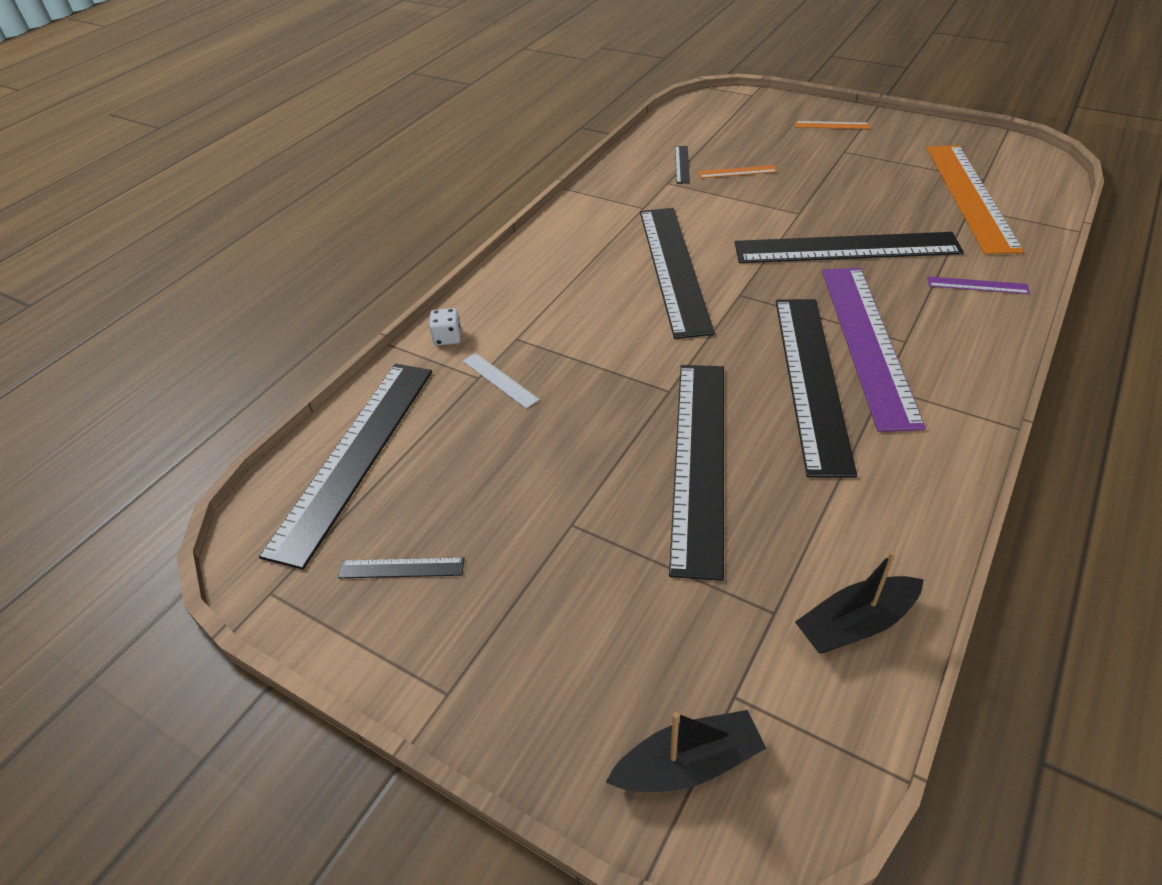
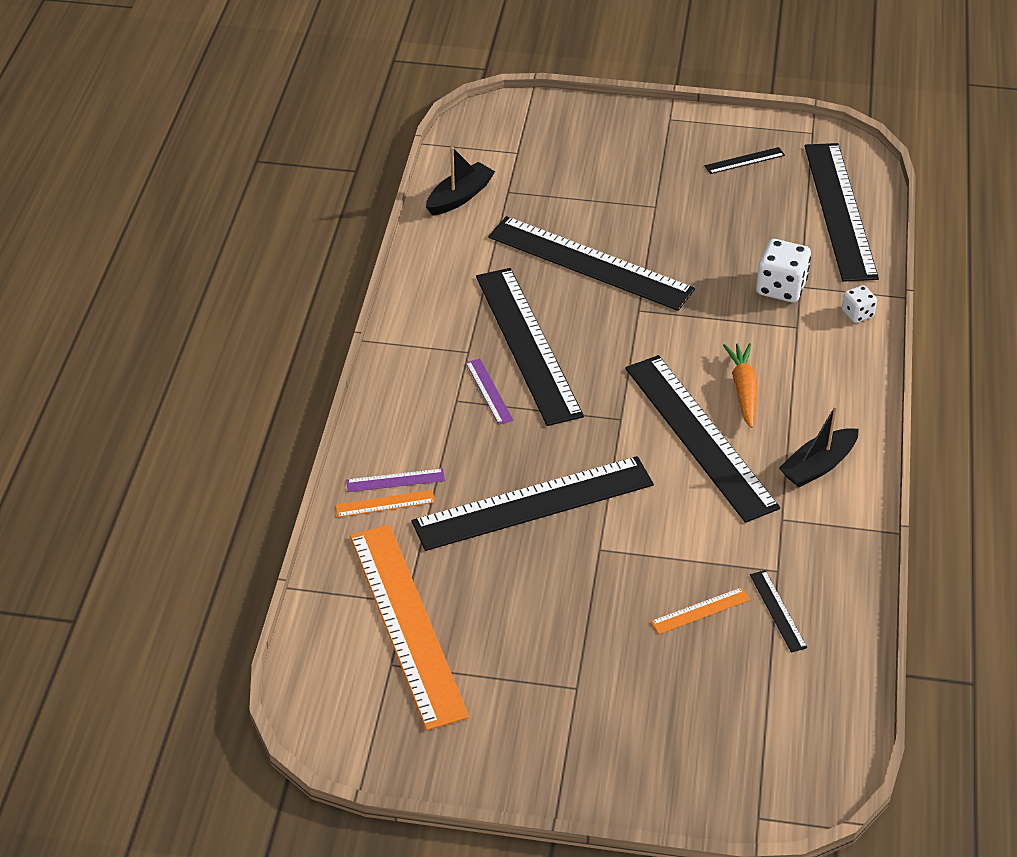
camera: 155 degrees right, 0 degrees up
(500, 380) = (781, 288): white ruler -> white dice
(609, 295) = (743, 390): none -> orange carrot
(688, 764) = (530, 124): black boat -> black boat (818, 466)
(699, 461) = (590, 263): black ruler -> black ruler turned 45 degrees counterclockwise
(832, 125) = (609, 751): orange ruler -> orange ruler (385, 504)
(867, 342) = (489, 391): purple ruler -> purple ruler, size x0.40

